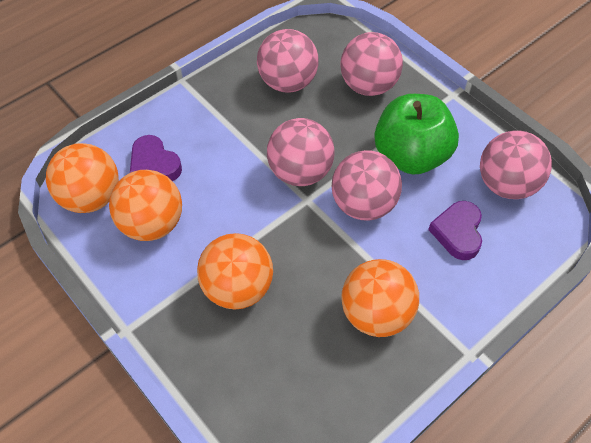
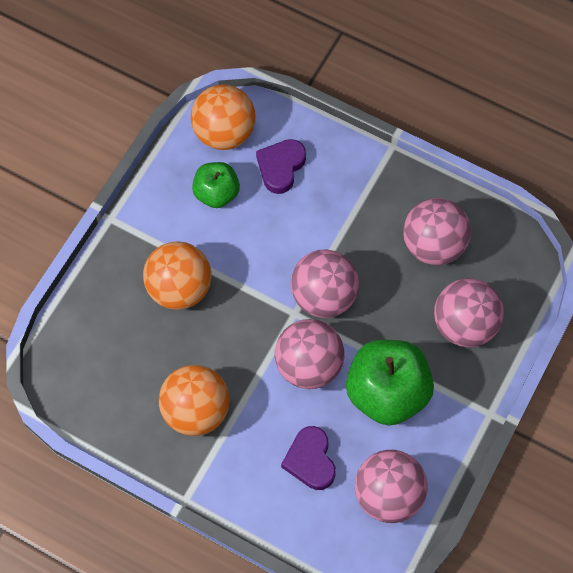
camera: 70 degrees right, 10 degrees up
(152, 224) = (216, 193): orange ball -> green apple
(457, 232) = (310, 460): purple heart -> purple heart turned 90 degrees counterclockwise

